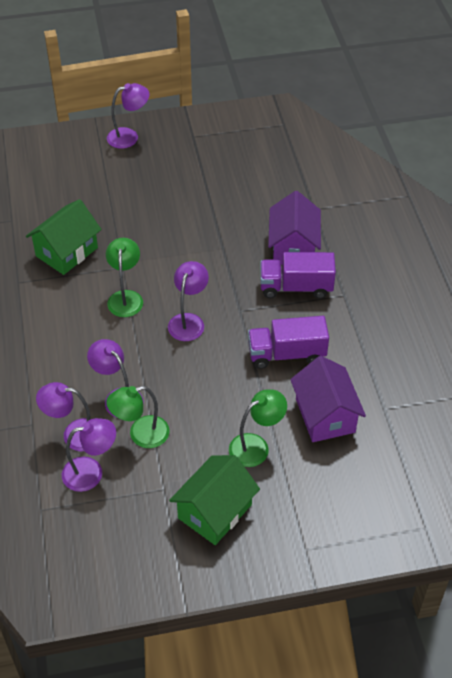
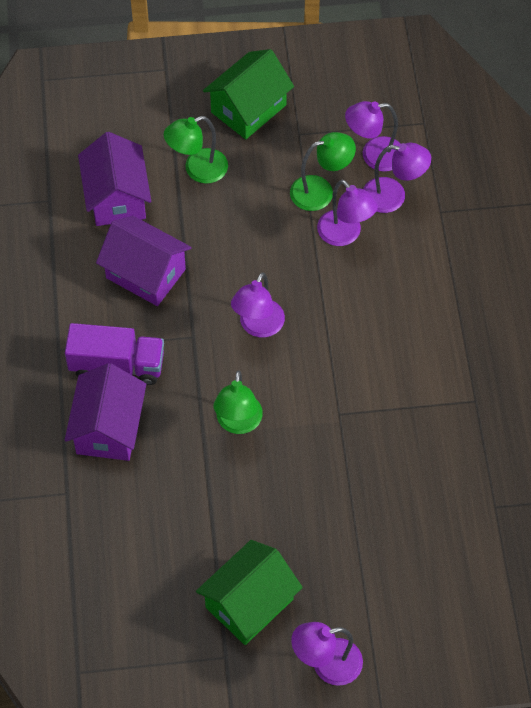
camera: 175 degrees left, 10 degrees up
(66, 252) = (414, 445): green house -> green house (249, 603)
(126, 297) = (335, 367): green lamp -> green lamp (238, 423)
(286, 354) = (145, 273): purple truck -> purple house

